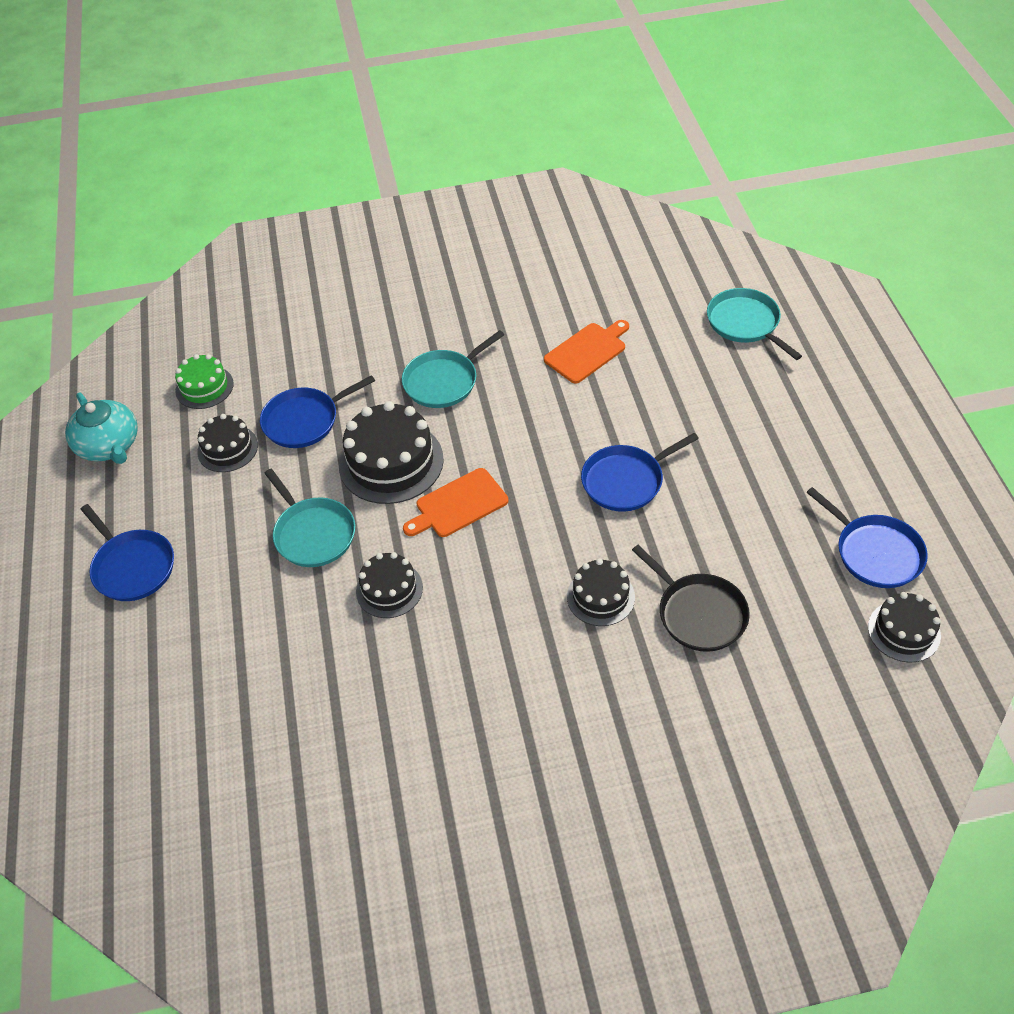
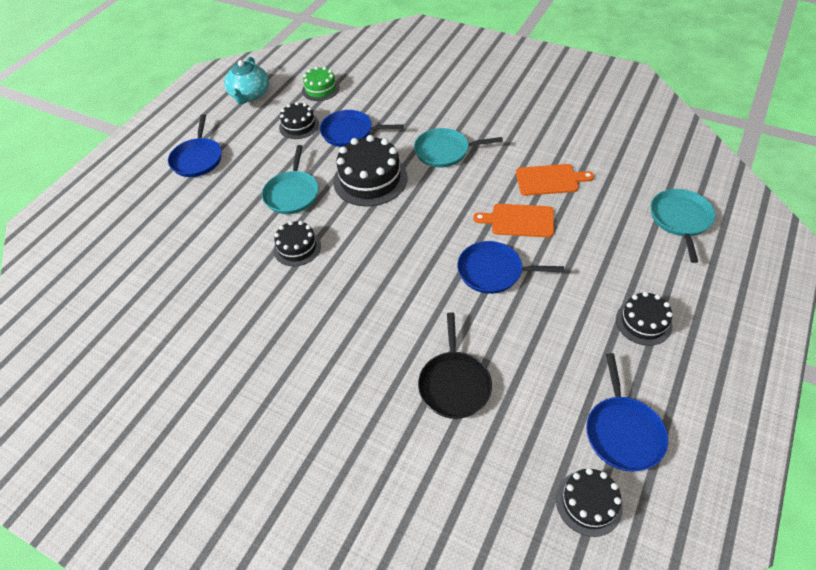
camera: 40 degrees right, 0 degrees up
(458, 505) = (381, 224): orange cutting board -> orange cutting board (519, 221)
(600, 597) = (405, 331): black cake -> black cake (643, 322)

